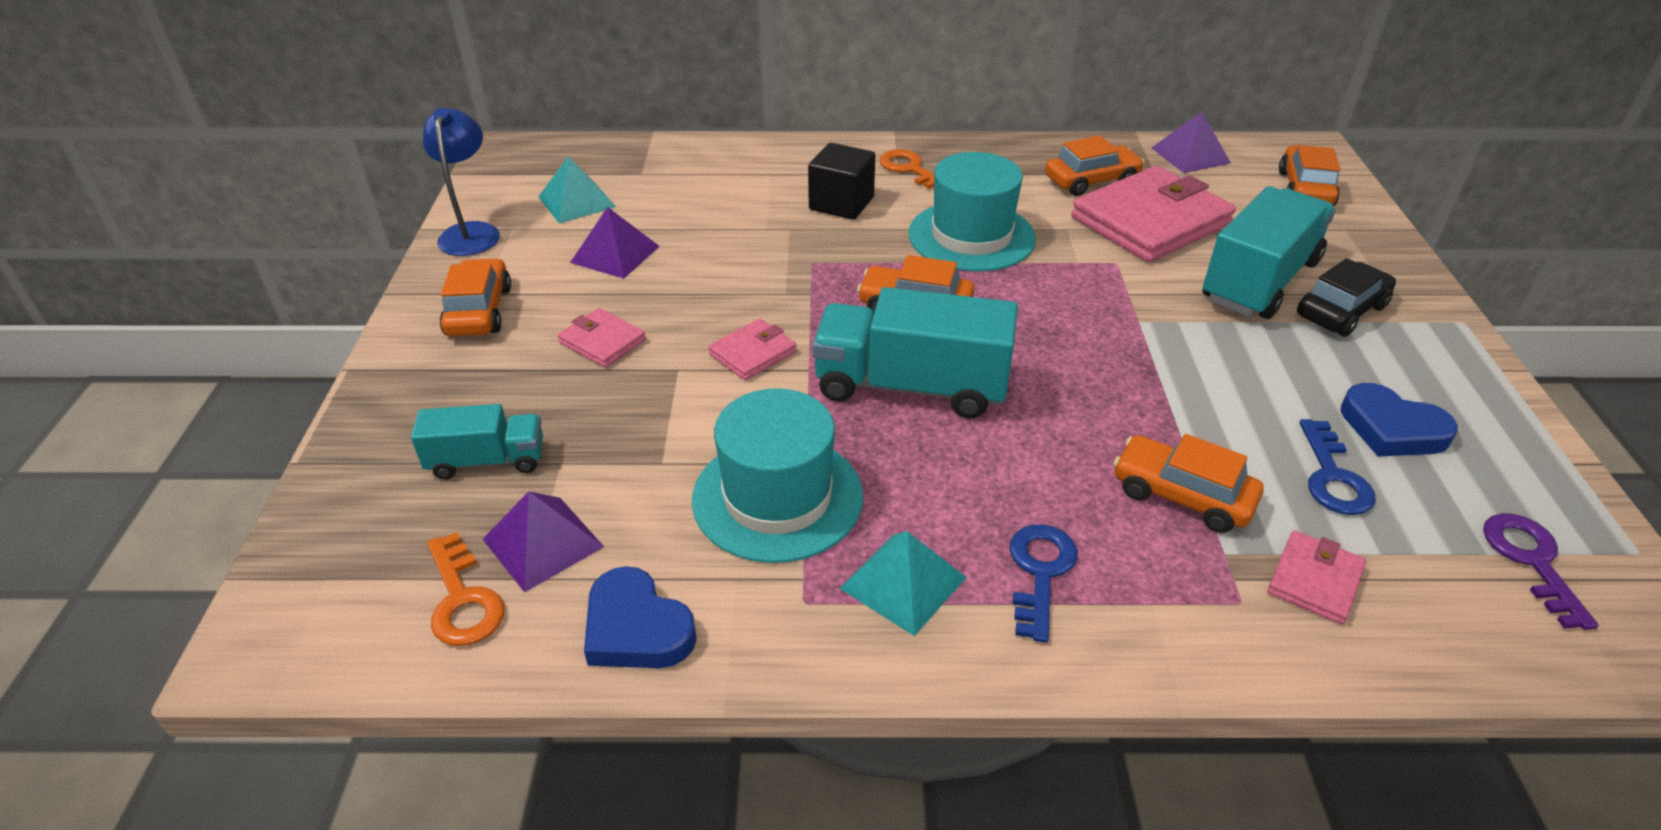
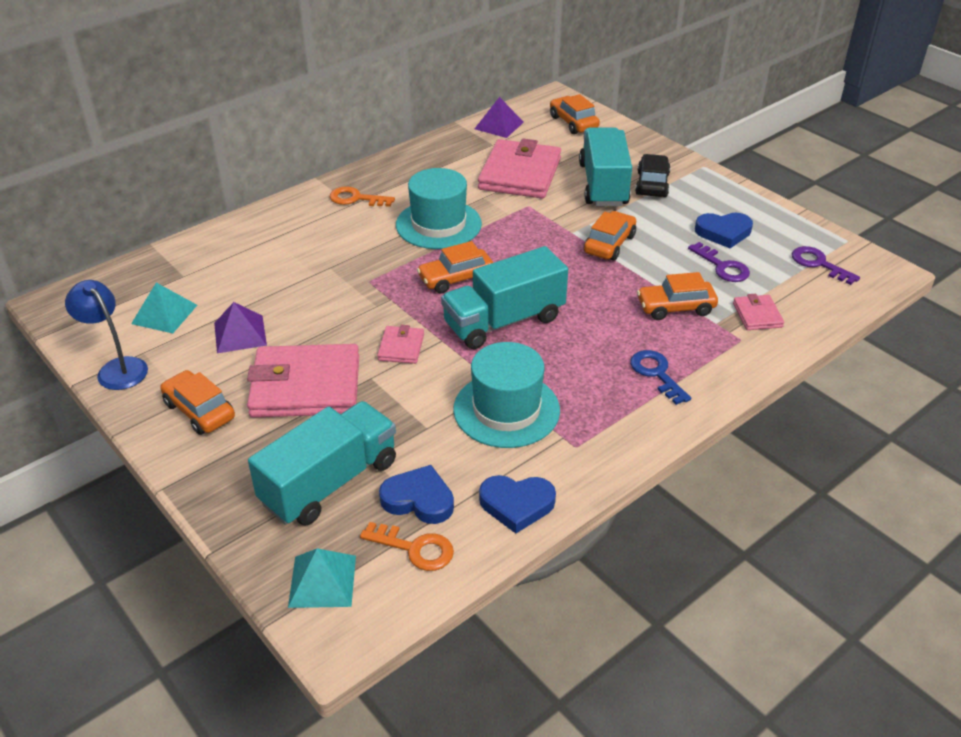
camera: 40 degrees left, 0 degrees up
(487, 460) = (330, 482): turquoise truck -> turquoise truck, size x1.79
(543, 542) = (418, 499): purple pyramid -> blue heart
(602, 342) = (305, 386): pink wallet -> pink wallet, size x2.13
(841, 203) = (341, 238): black cube -> none
(903, 582) = (607, 412): turquoise pyramid -> turquoise pyramid (322, 581)
(1091, 181) = (465, 163): orange car -> orange car (609, 244)
(1332, 476) = (722, 266): blue key -> purple key

